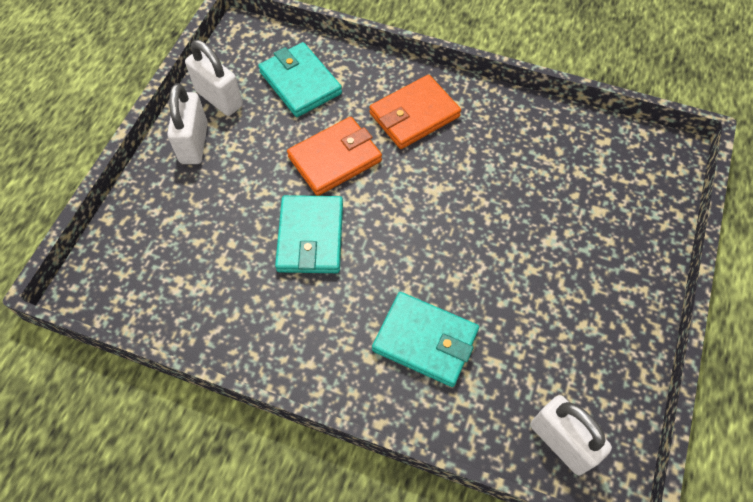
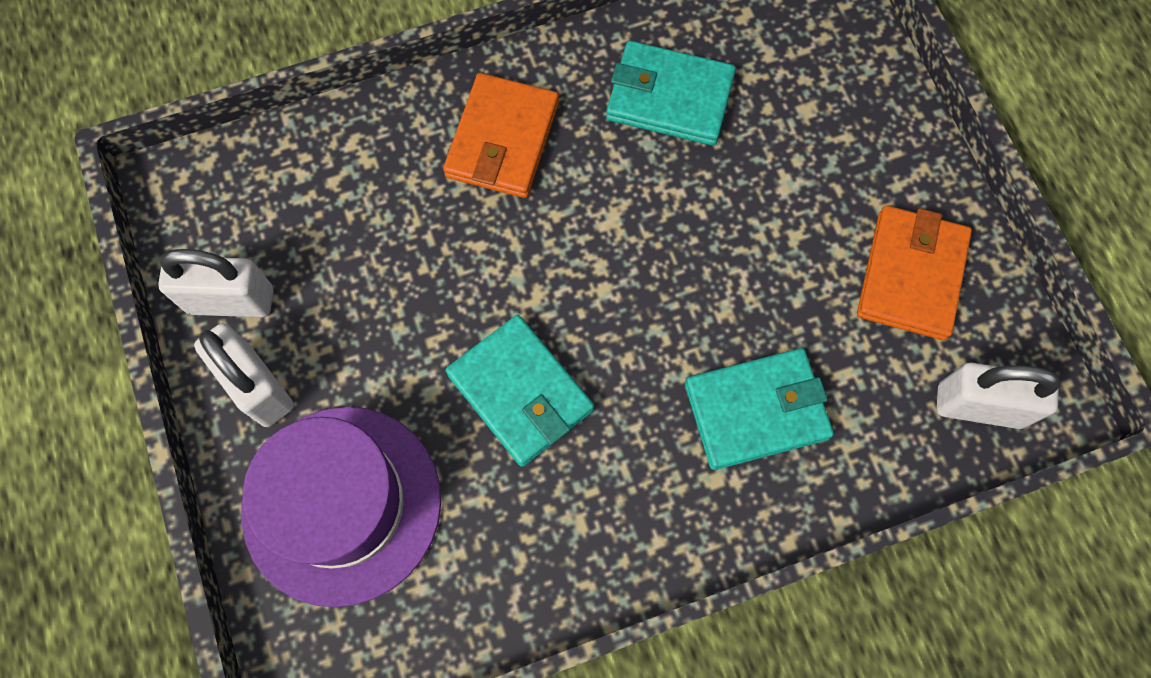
camera: 40 degrees left, 10 degrees up
(179, 223) = (342, 504): none -> purple hat
(300, 83) = (319, 200): turquoise wallet -> turquoise wallet (669, 98)
(335, 159) = (458, 270): orange wallet -> orange wallet (911, 275)

